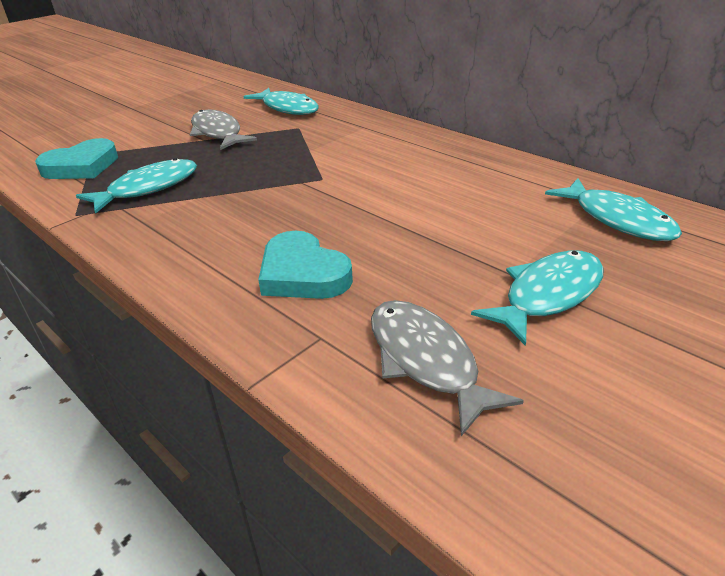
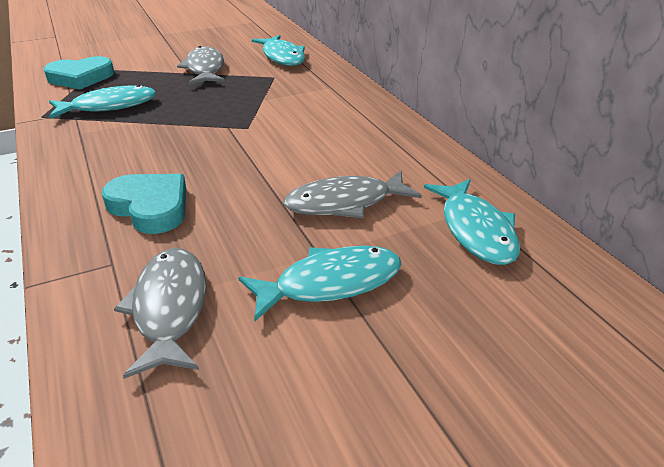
camera: 20 degrees right, 0 degrees up
(302, 274) = (150, 207): turquoise heart -> turquoise heart turned 150 degrees clockwise
(486, 224) = (345, 203): none -> grey fish

